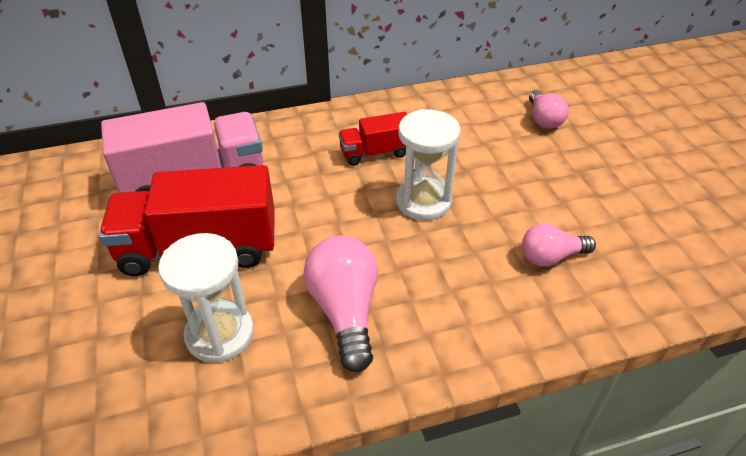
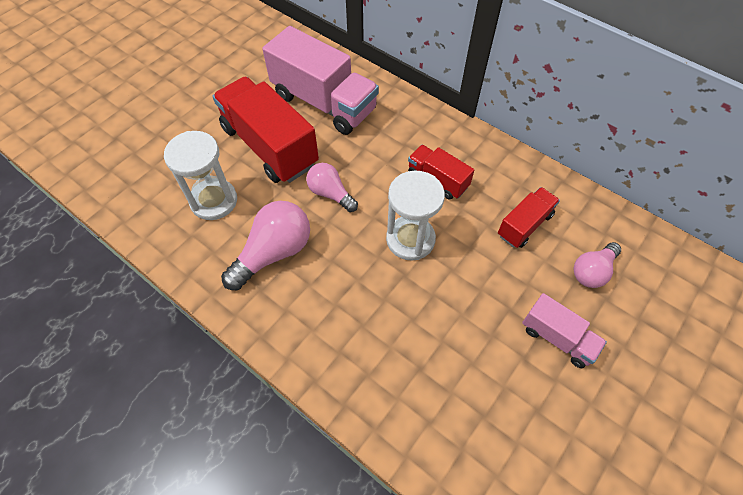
camera: 55 degrees right, 15 degrees up
(470, 129) = (524, 225): none -> red truck
(551, 257) = (419, 354): pink light bulb -> pink light bulb (330, 193)
(590, 167) = (557, 338): none -> pink truck

